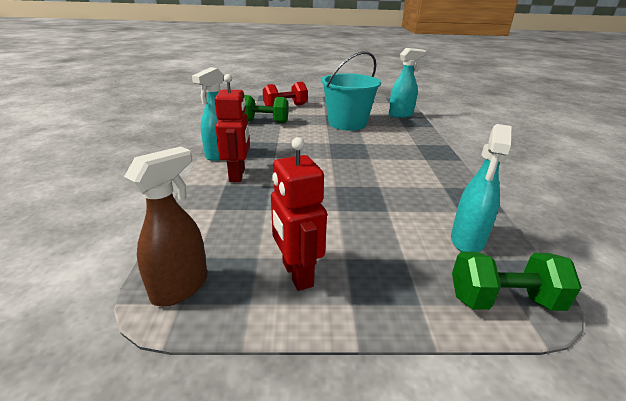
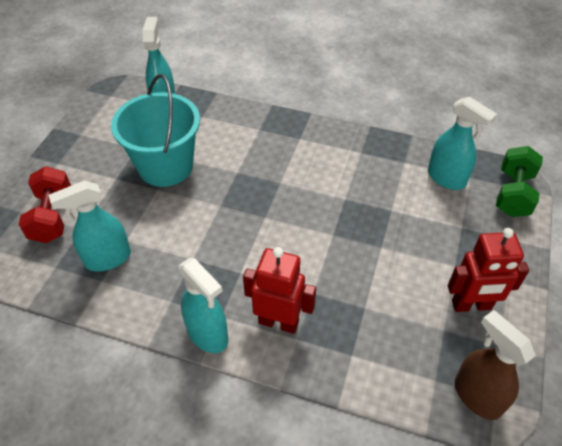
camera: 70 degrees left, 20 degrees up
(264, 122) = (107, 259): green dumbbell -> turquoise spray bottle

